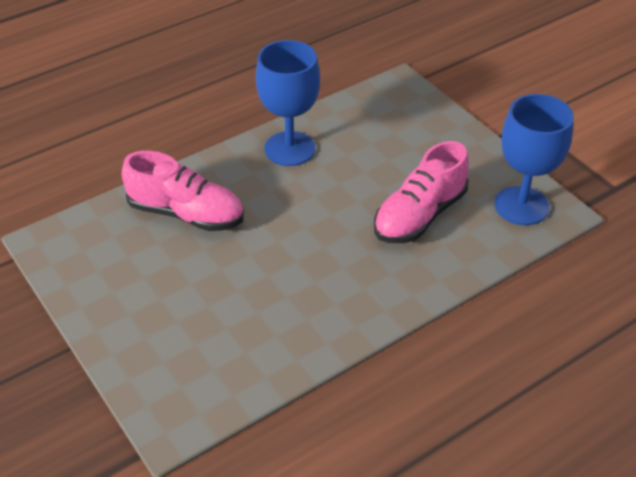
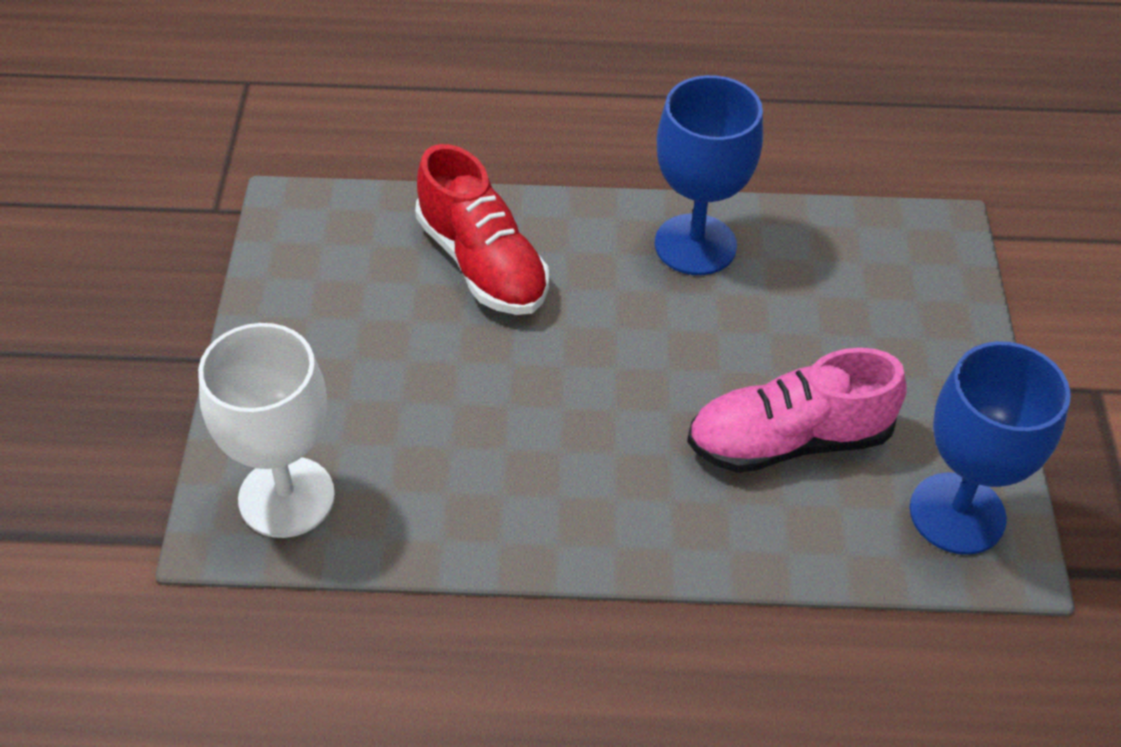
camera: 35 degrees right, 5 degrees up
(186, 214) = (482, 263): pink shoe -> red shoe
(191, 389) = (286, 497): none -> white goblet

